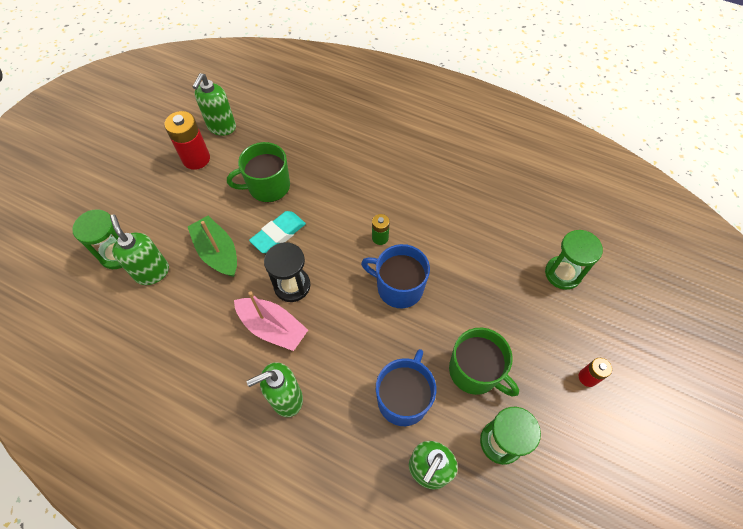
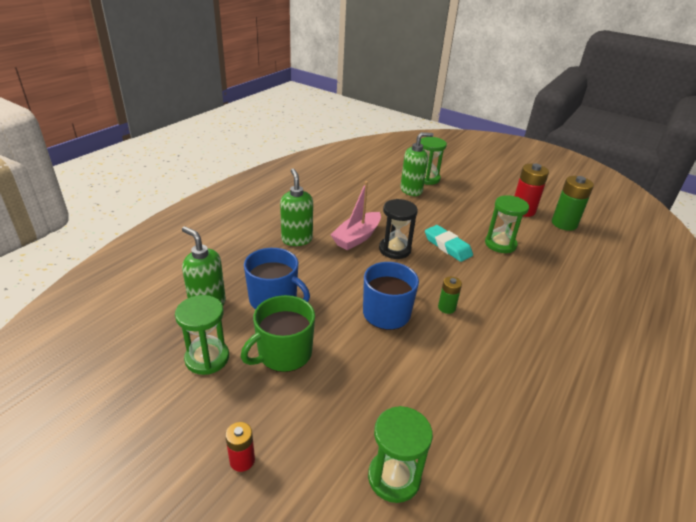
camera: 95 degrees right, 25 degrees down
(218, 252) = (428, 216): green boat -> none
(221, 127) = (564, 224): green soap dispenser -> green battery
(268, 186) = (500, 244): green mug -> green hourglass

